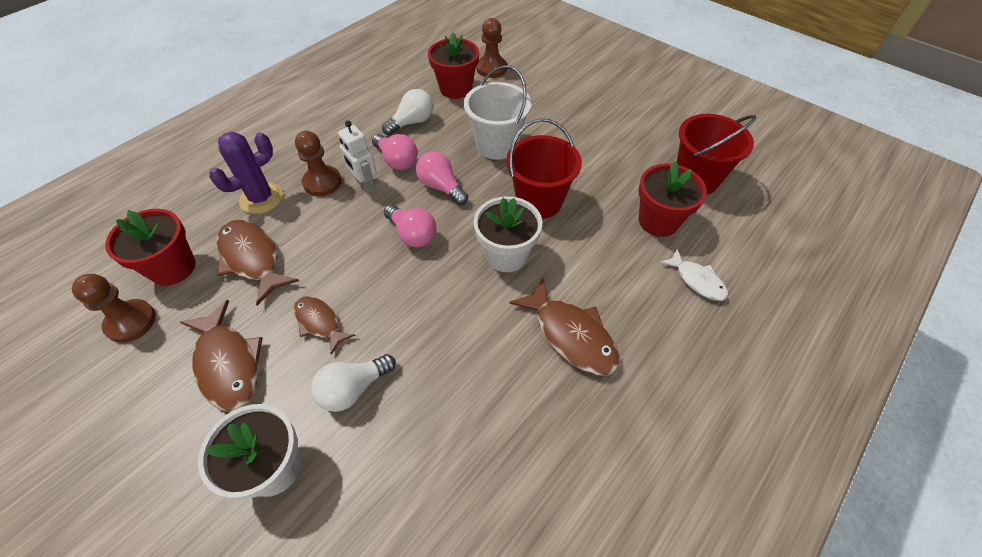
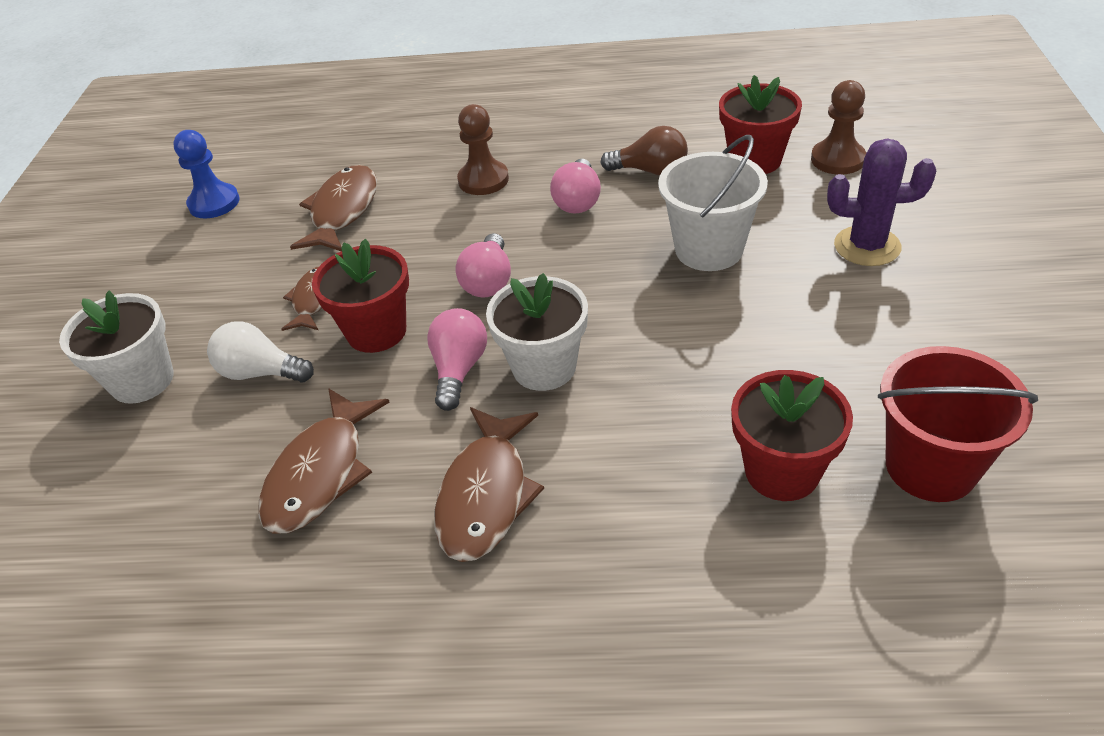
camera: 55 degrees right, 10 degrees down
(131, 322) = (214, 203): brown pawn -> blue pawn
(173, 268) = (287, 180): red flower pot -> red flower pot (376, 331)
(228, 363) = (220, 281): brown fish -> brown fish (321, 473)
(261, 198) = (418, 164): purple cactus -> purple cactus (867, 246)
(365, 184) = (515, 205): white robot -> none
(412, 122) = (650, 171): white light bulb -> brown light bulb
(441, 187) = (582, 254): pink light bulb -> pink light bulb (459, 370)
(539, 201) = (663, 340): red bucket -> none
(697, 280) = (720, 575): white fish -> none

